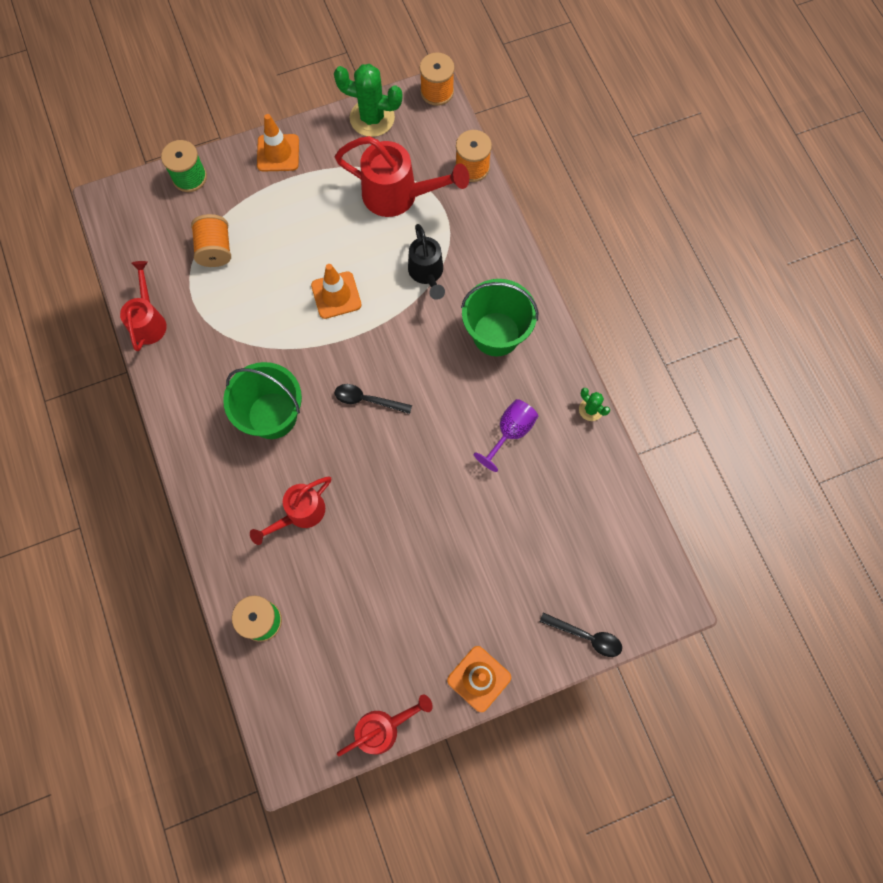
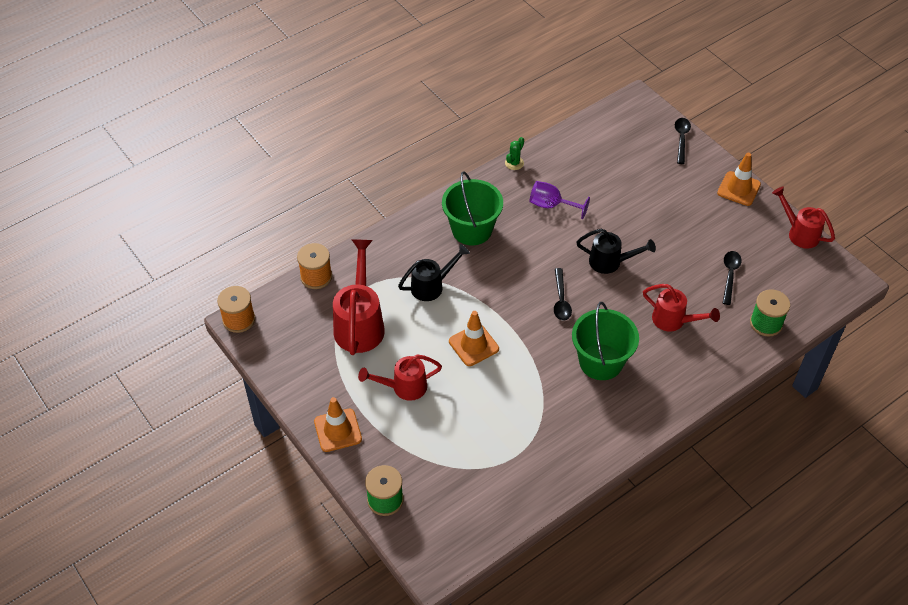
camera: 105 degrees left, 20 degrees down
(149, 320) = (549, 485): red watering can -> red watering can (403, 387)
(215, 250) = (458, 452): orange spool -> none
(344, 607) = (730, 275): none -> black spoon
(372, 118) = (280, 363): green cactus -> none
(404, 472) = (610, 262): none -> black watering can

